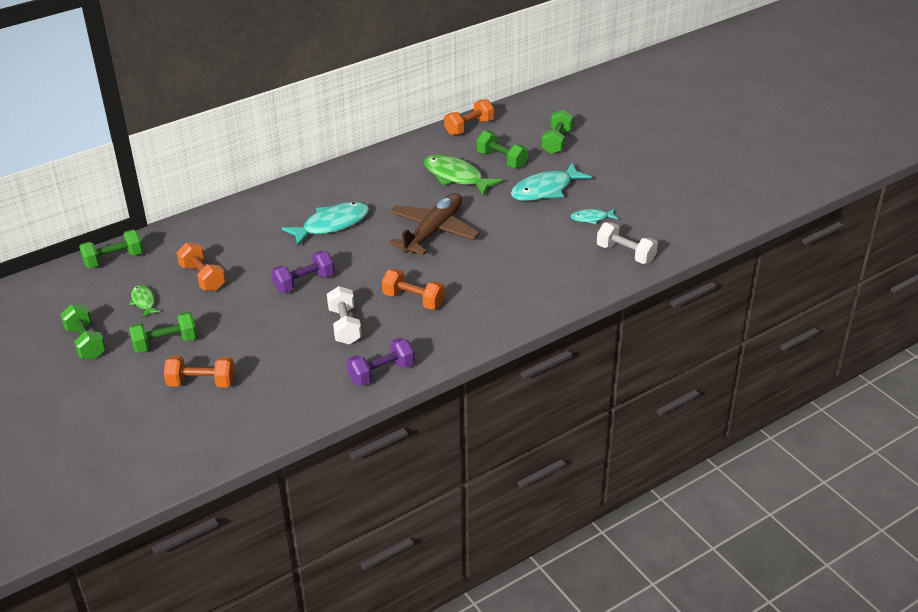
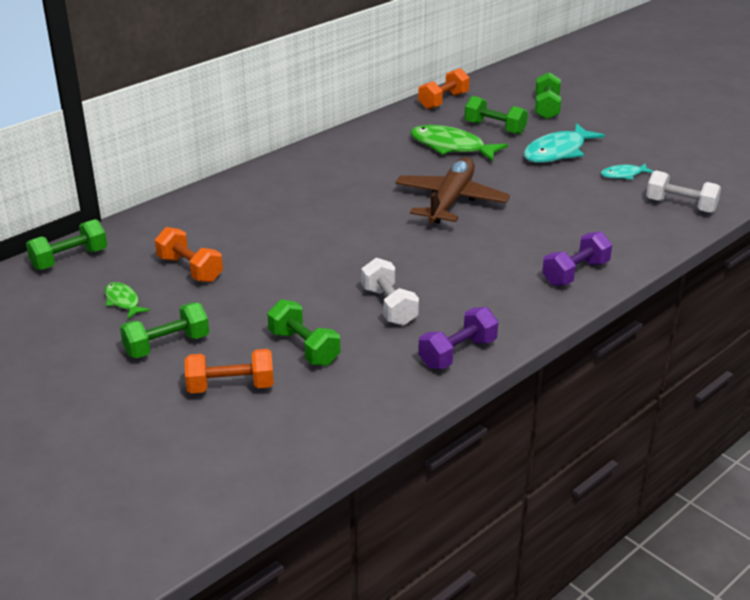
camera: 10 degrees left, 5 degrees down
(86, 342) = (60, 354): green dumbbell -> green dumbbell (304, 348)
(304, 282) = (319, 264): purple dumbbell -> purple dumbbell (575, 273)
(332, 225) = (328, 203): turquoise fish -> none
(413, 300) = (460, 271): orange dumbbell -> none

